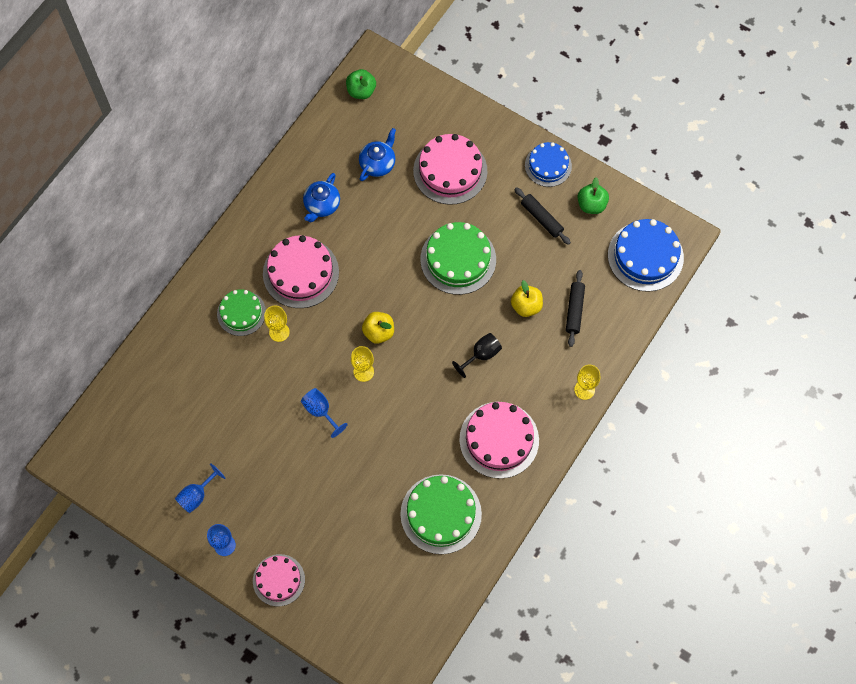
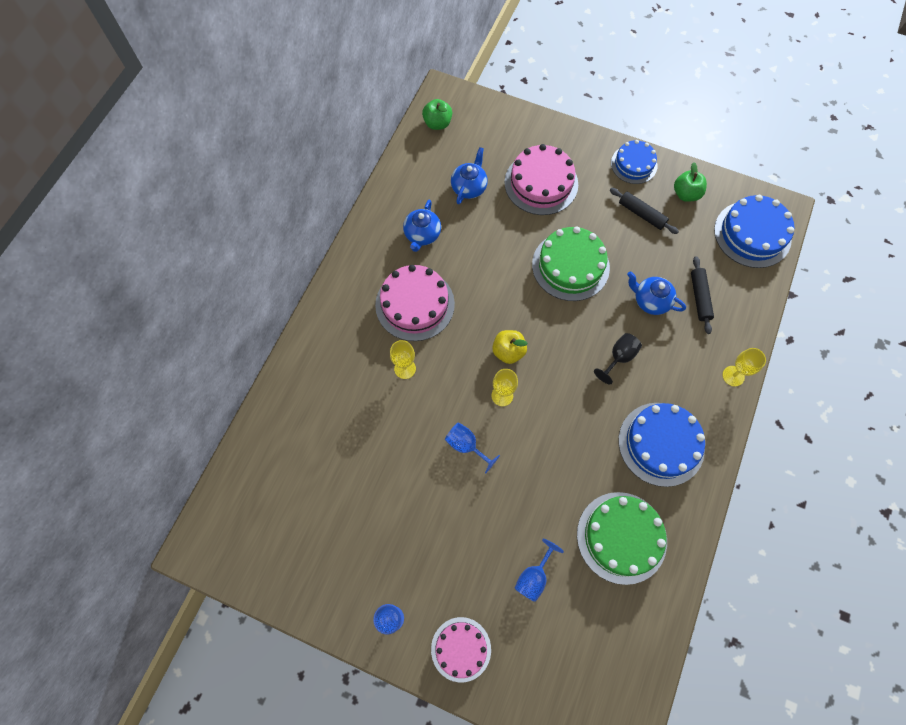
camera: 10 degrees left, 0 degrees up
(197, 495) = (350, 565): blue goblet -> blue goblet (534, 576)
(241, 313) = (361, 355): green cake -> none
(499, 439) = (661, 444): pink cake -> blue cake
(526, 306) = (650, 301): yellow apple -> blue teapot

